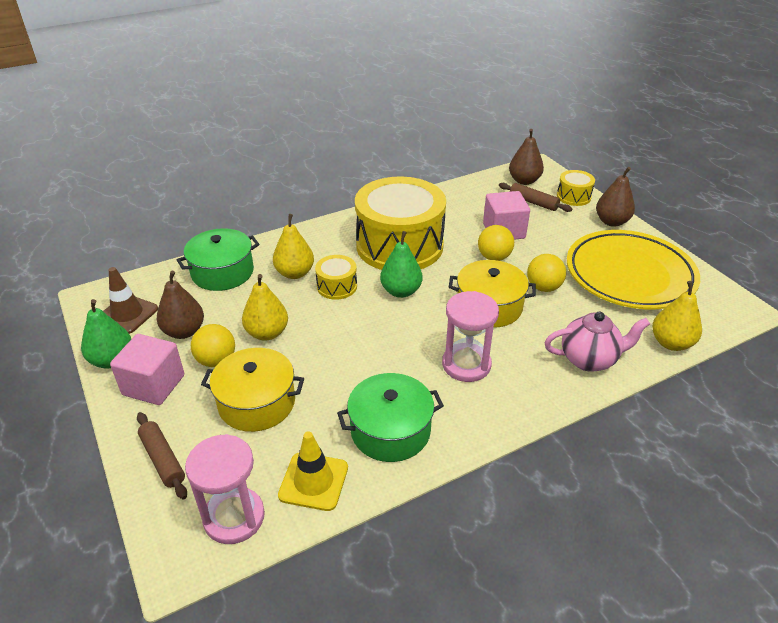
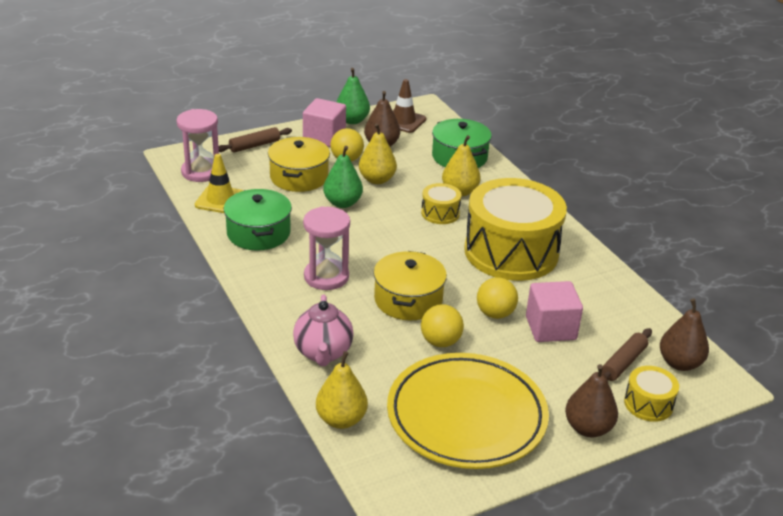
camera: 90 degrees right, 5 degrees down
(401, 291) = (433, 248): green pear -> green pear (342, 203)

